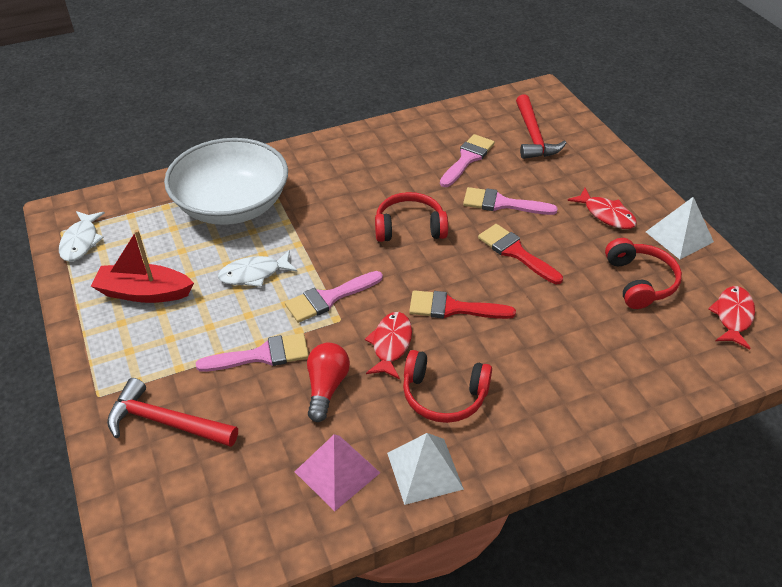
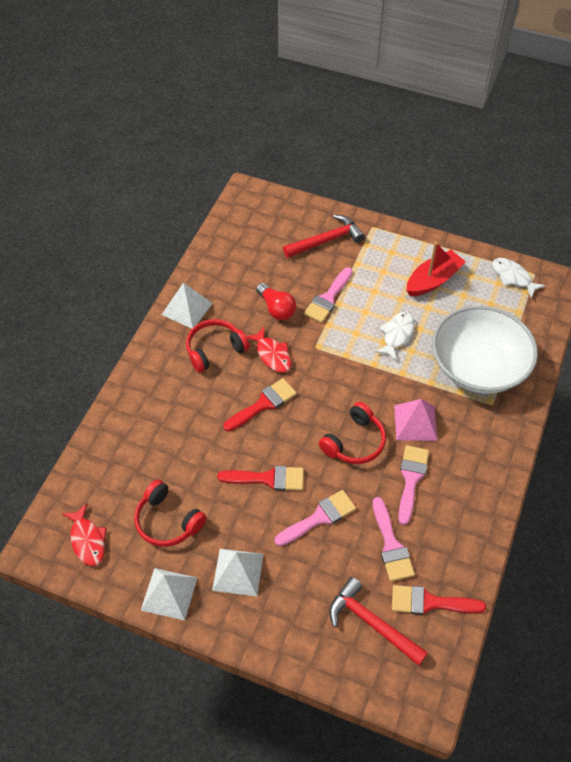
camera: 135 degrees right, 10 degrees up
(329, 298) = (337, 354): pink brush -> pink brush (411, 479)
(337, 472) = (225, 279): pink pyramid -> pink pyramid (415, 422)
(480, 122) = (430, 602): none -> red brush
(606, 215) = (238, 572): red fish -> white pyramid

